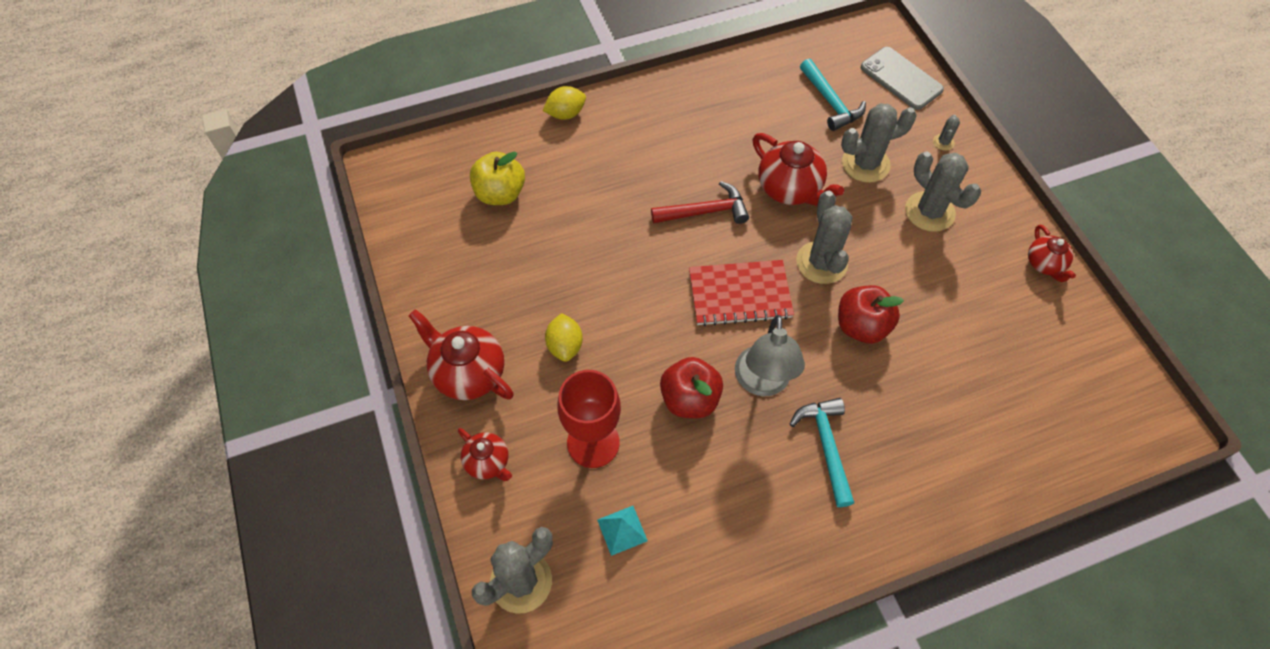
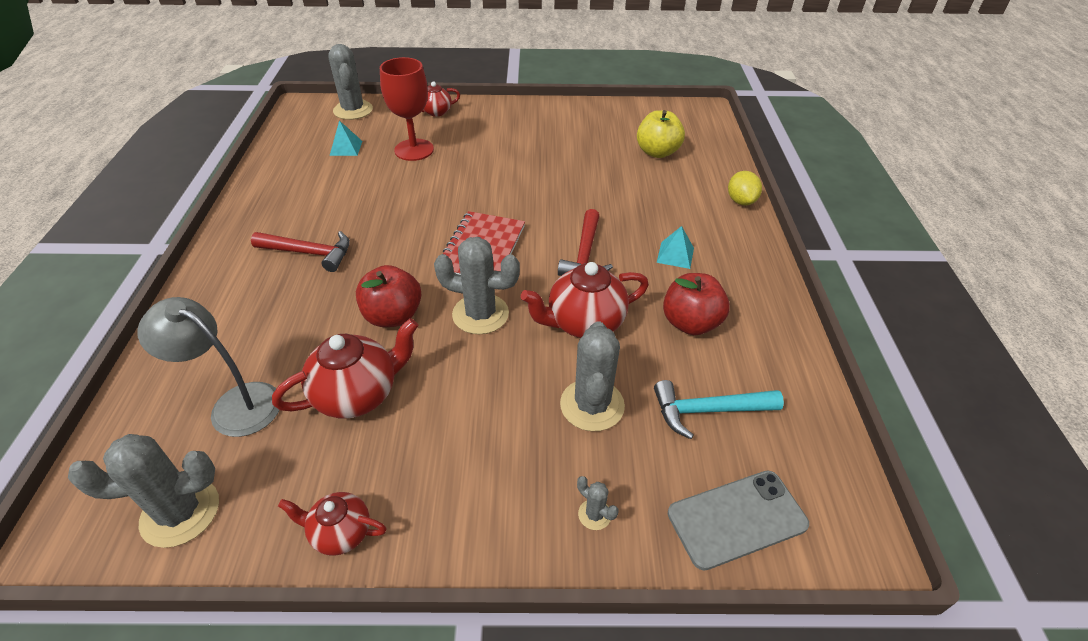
camera: 110 degrees right, 15 degrees down
(468, 373) = (504, 115): red teapot -> red teapot (358, 394)
(565, 346) = (497, 154): yellow lemon -> none
(672, 148) = (675, 255): none -> turquoise pyramid
(690, 399) = (409, 197): red apple -> red apple (690, 323)
(762, 383) = (391, 236): grey lamp -> grey lamp (235, 404)
(826, 446) = (309, 253): turquoise hammer -> red hammer
(929, 212) = (490, 439): grey cactus -> grey cactus (180, 512)

